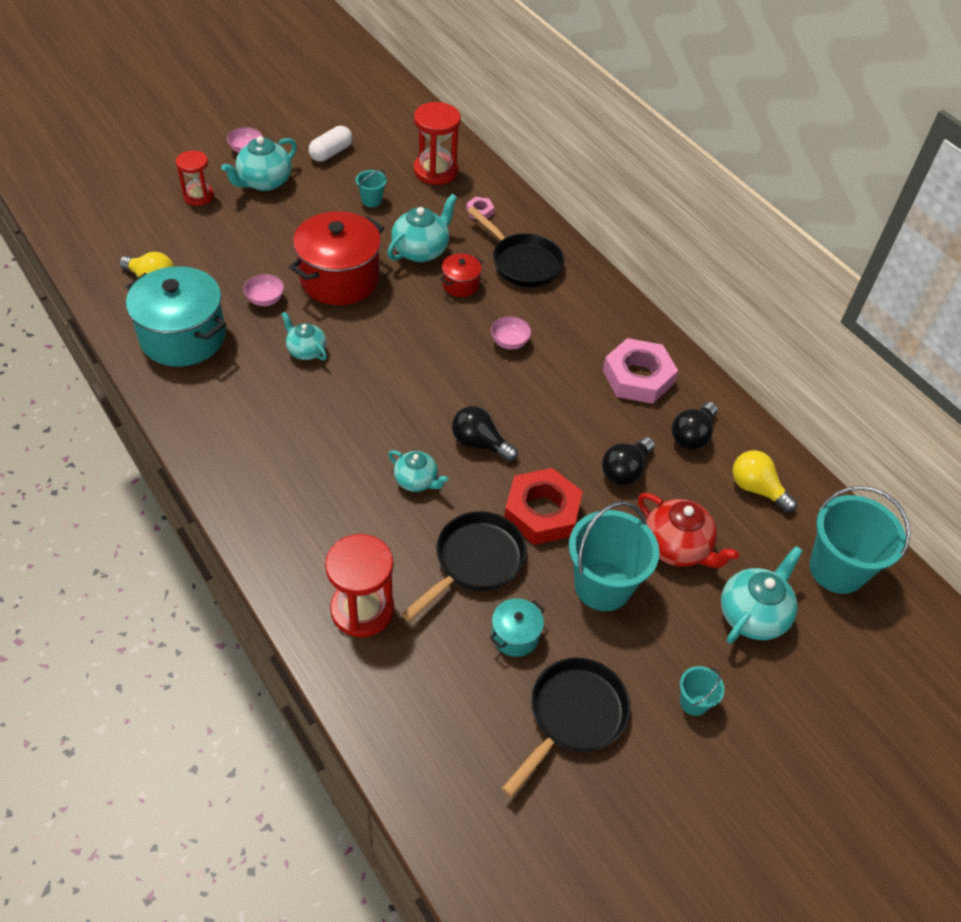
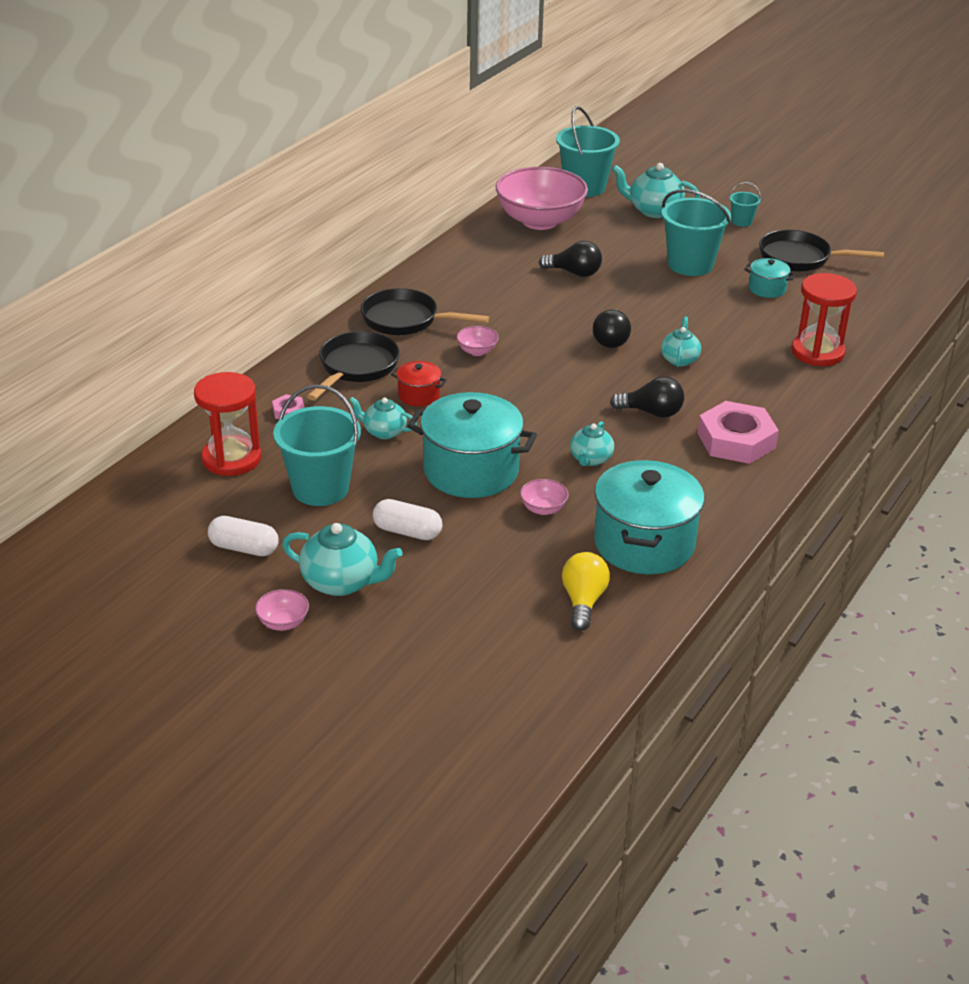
camera: 110 degrees left, 15 degrees down
(198, 196) = (408, 627): red hourglass -> none
(292, 225) = (407, 531): none -> white capsule
(339, 279) = (471, 471): red pot -> turquoise pot
(371, 200) = (320, 488): turquoise bucket -> turquoise bucket, size x2.12
(421, 250) = (384, 432): turquoise teapot -> turquoise teapot, size x0.63
(474, 562) = (726, 317): black pan -> black pan (406, 320)
(542, 512) = (651, 299): red nut -> none
(638, 377) = (464, 283): pink nut -> pink nut (736, 440)
(677, 547) = (626, 243): red teapot -> none
(692, 435) = (510, 251): black light bulb -> black light bulb (651, 412)
(756, 489) = (540, 221): yellow light bulb -> pink bowl

